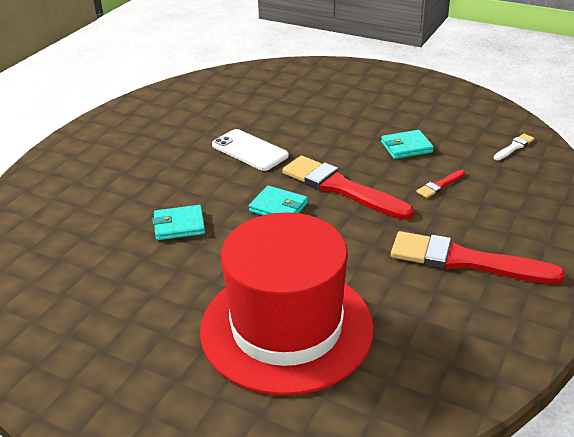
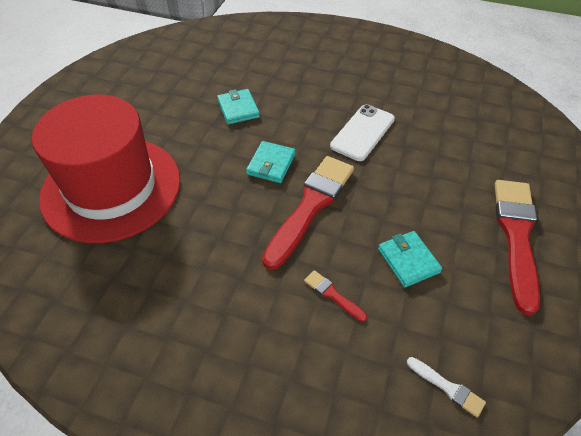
camera: 80 degrees right, 15 degrees up
(465, 261) = (195, 317): red brush -> red brush (516, 236)

